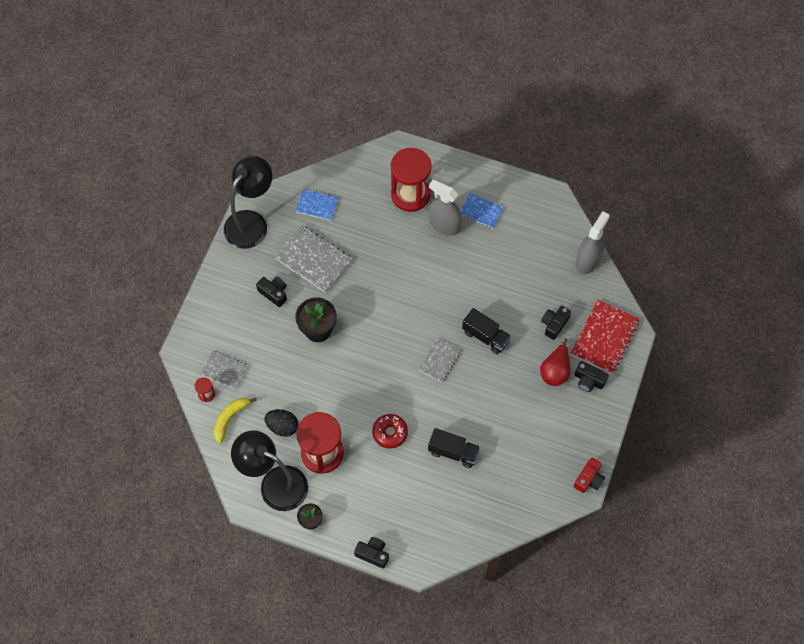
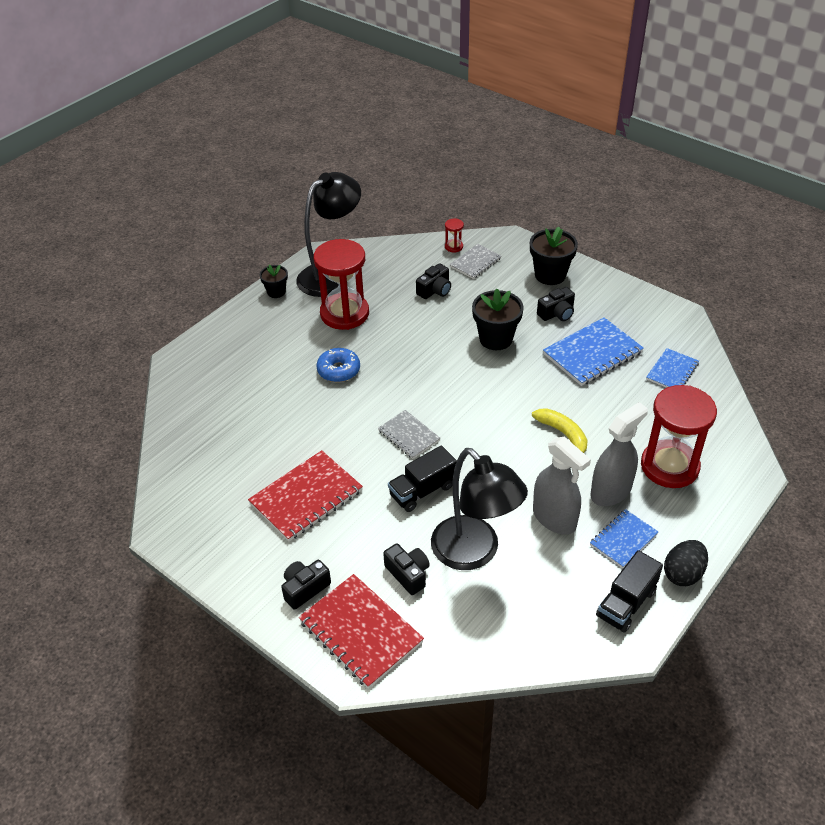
camera: 110 degrees right, 20 degrees down
(226, 308) = (550, 275): none -> black flower pot
(230, 419) = (418, 258): yellow banana -> yellow banana (563, 434)
(251, 222) = (660, 312): black lamp -> black lamp (474, 553)
(282, 426) = (390, 291): black egg -> black egg (683, 574)
(313, 259) = (592, 353): grey notebook -> blue notebook
(373, 554) = (213, 328): black camera -> black camera (435, 290)
(390, 433) = (338, 370): red donut -> blue donut
(453, 452) = (285, 419): black truck -> black truck (626, 603)
(519, 408) = (306, 497): none -> red notebook
(555, 371) = (338, 553): red pear -> none
(587, 260) = (498, 653): grey spray bottle -> grey spray bottle (554, 518)
(588, 479) = (171, 543): red camera -> none

